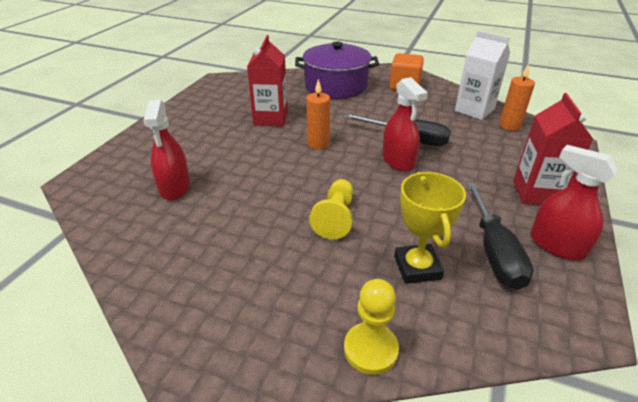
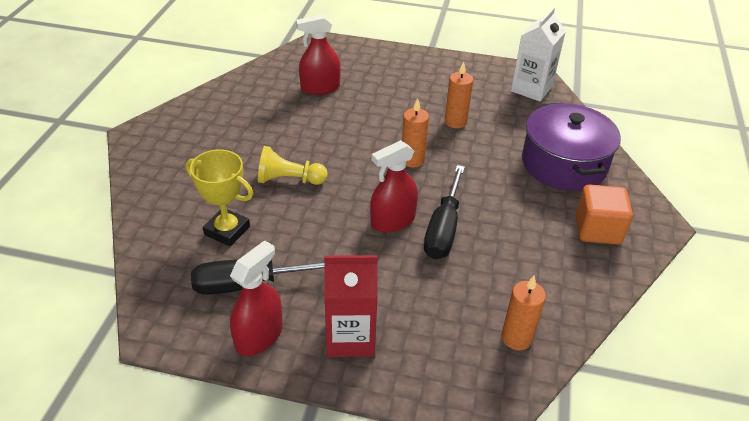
camera: 80 degrees right, 5 degrees up
(270, 118) = (455, 122): red carton -> orange candle
(370, 349) = (148, 204): yellow pawn -> none
(417, 267) = (227, 230): yellow trophy -> yellow trophy turned 45 degrees clockwise
(474, 110) = (551, 302): white carton -> white carton (531, 89)

